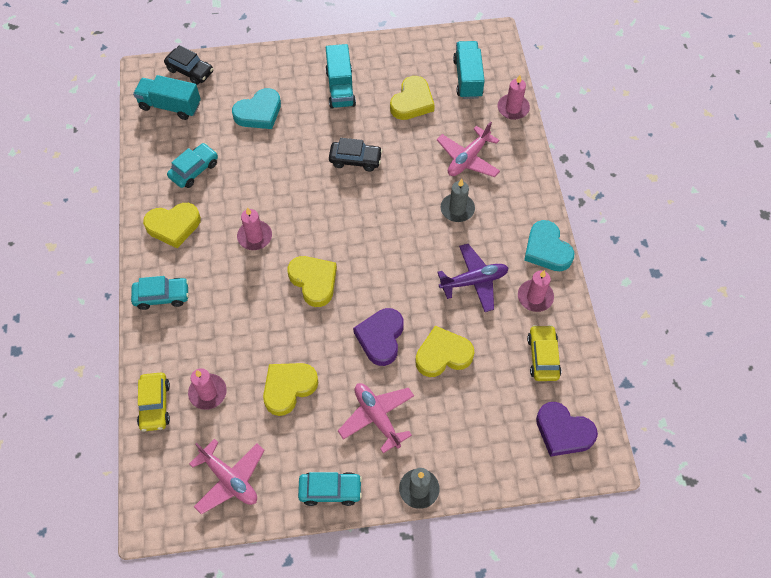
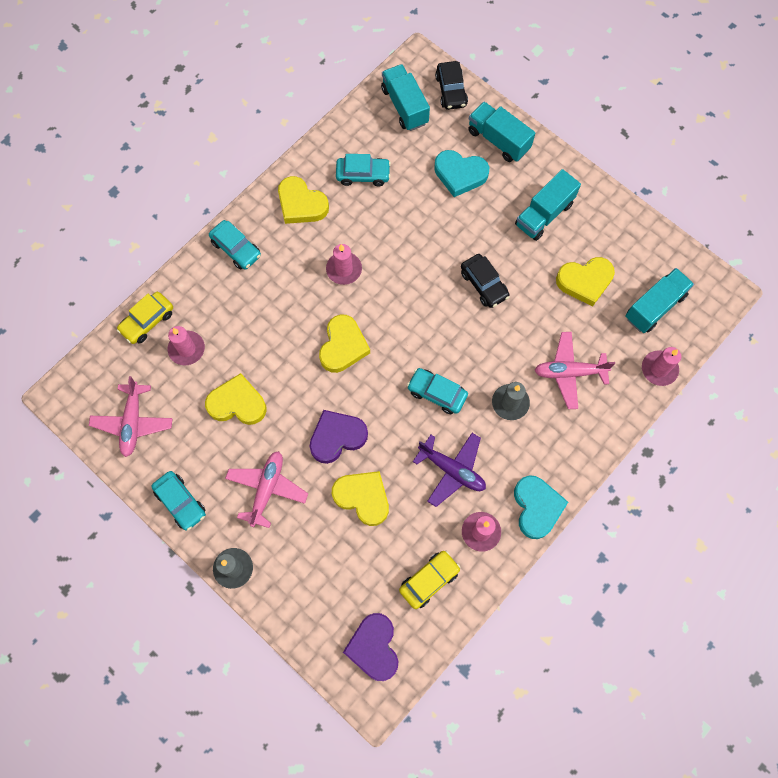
camera: 50 degrees right, 10 degrees up
(258, 72) = (498, 140): none -> turquoise truck
(408, 248) = (437, 393): none -> turquoise car
(547, 249) = (537, 507): turquoise heart -> turquoise heart turned 150 degrees clockwise

